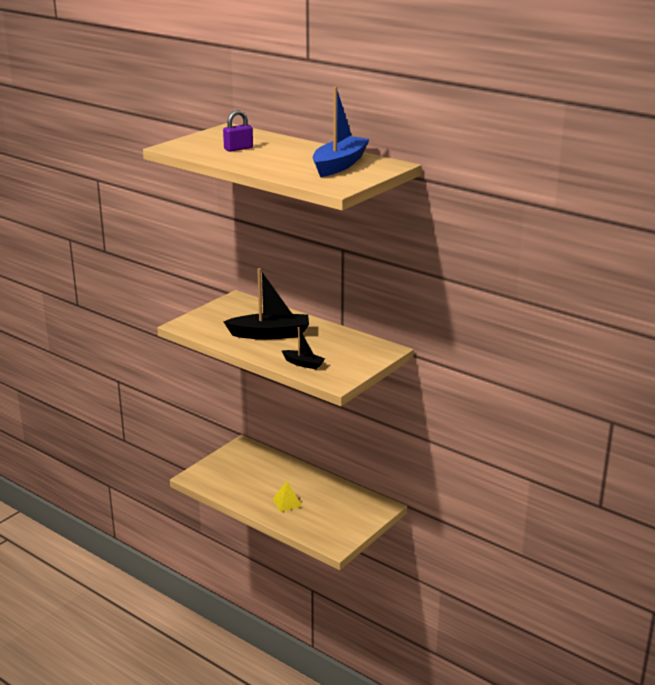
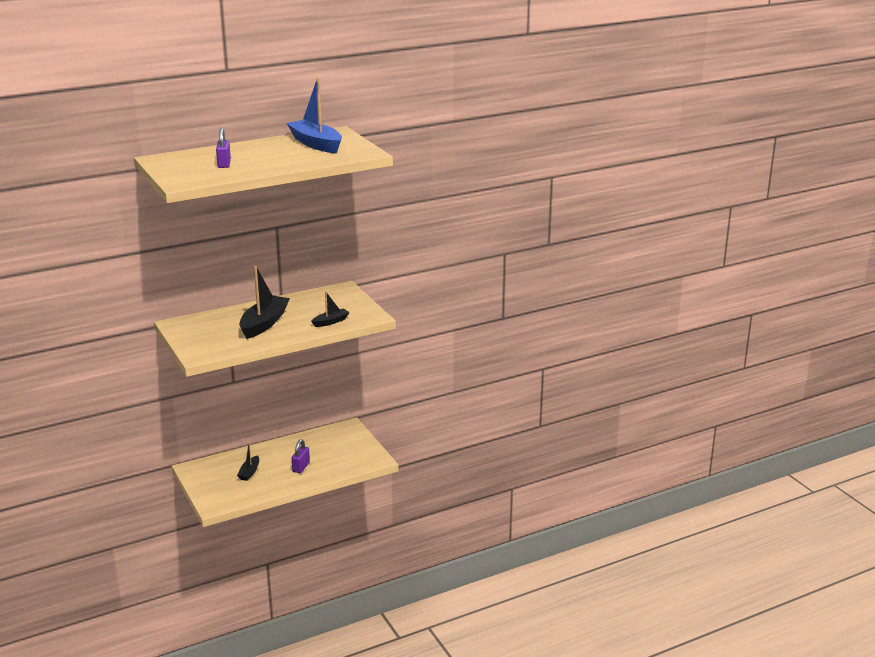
camera: 65 degrees left, 0 degrees up
(257, 477) = (249, 472): none -> black boat
(287, 502) = (301, 467): yellow pyramid -> purple padlock

